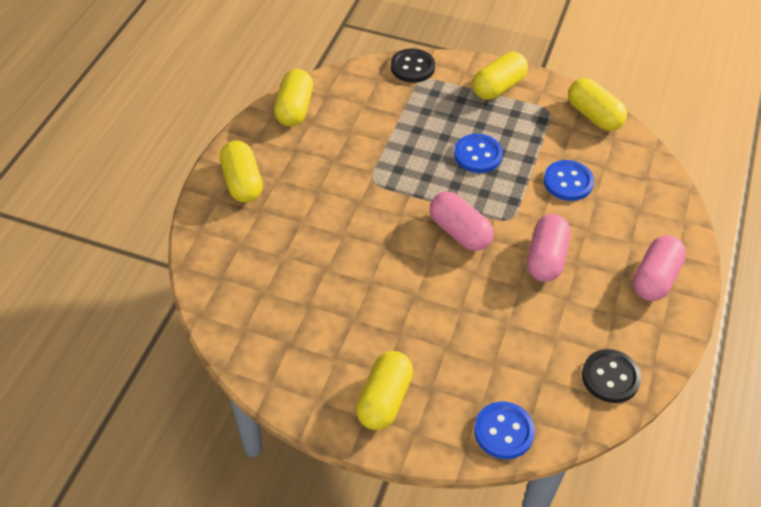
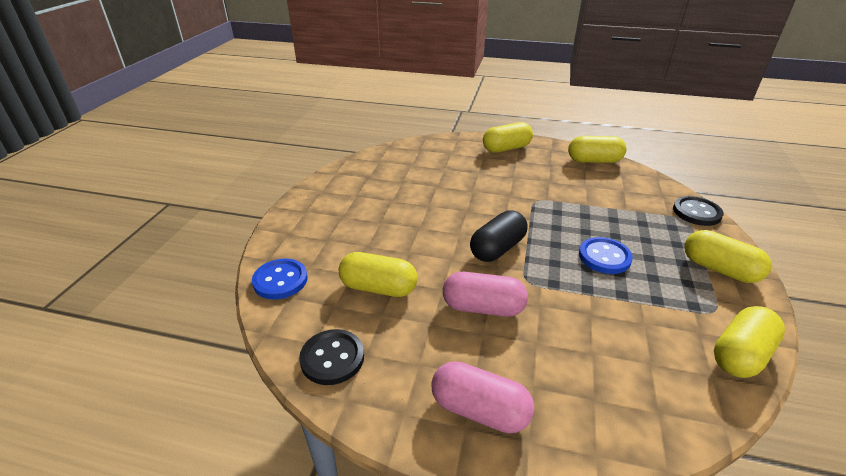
camera: 85 degrees right, 15 degrees down
(384, 399) = (319, 218): yellow capsule -> yellow capsule (378, 288)
(459, 232) = (497, 248): pink capsule -> black capsule
(568, 182) = (604, 327): blue button -> none

